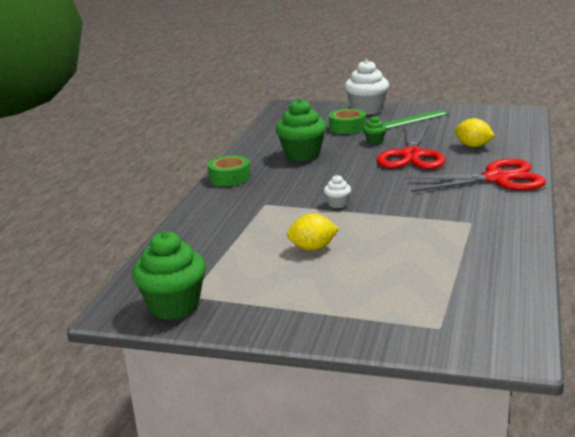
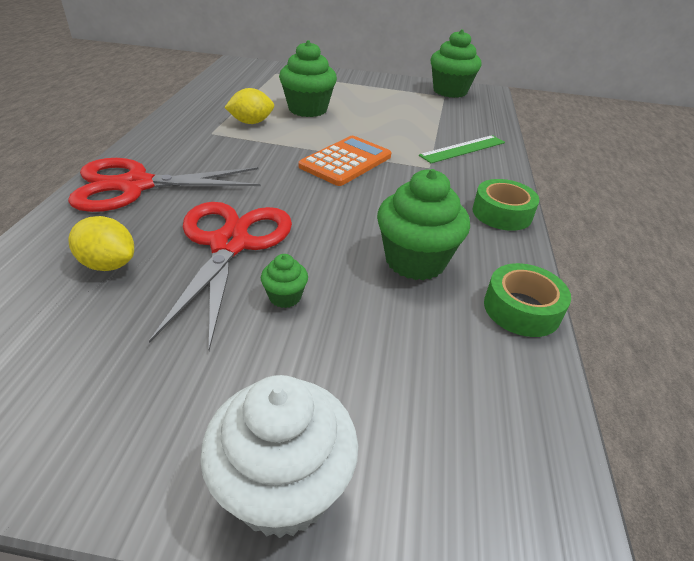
camera: 170 degrees right, 15 degrees up
(313, 248) = (363, 120): yellow lemon -> yellow lemon (251, 122)
(337, 204) = (345, 161): white cupcake -> orange calculator
(347, 127) = (340, 364): green tape -> green tape (521, 309)
(378, 258) = (307, 109): none -> green cupcake
(413, 120) = (170, 396): green ruler -> green ruler (463, 149)

